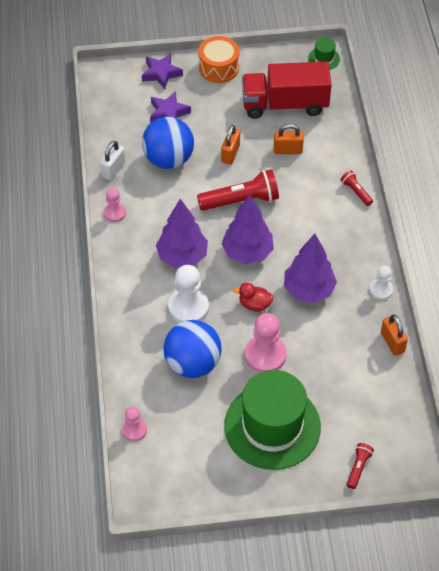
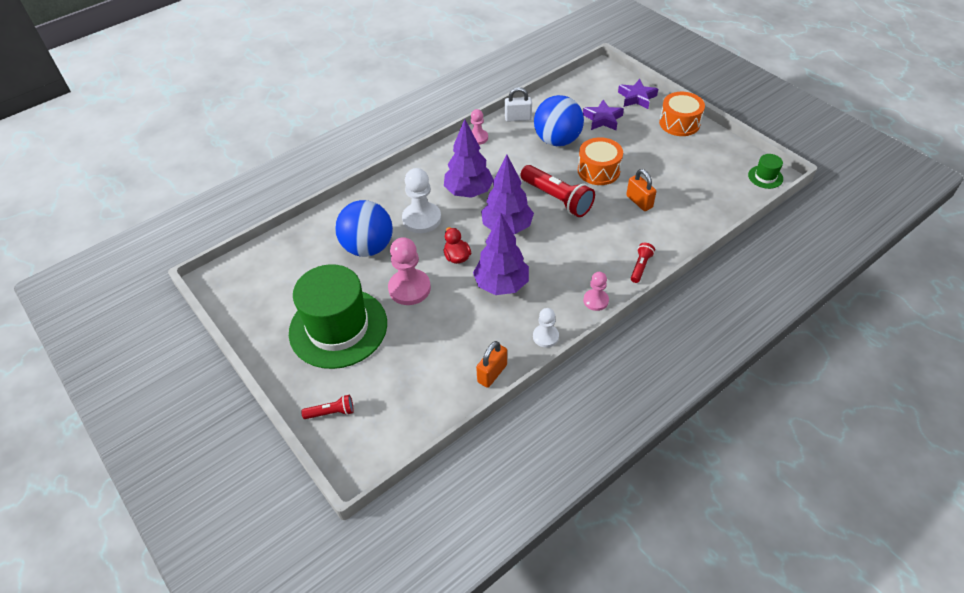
camera: 60 degrees right, 5 degrees down
(134, 430) = (281, 244): pink pawn -> pink pawn (595, 300)
(230, 154) = (598, 170): orange padlock -> orange drum
(284, 104) = (686, 177): red truck -> none

